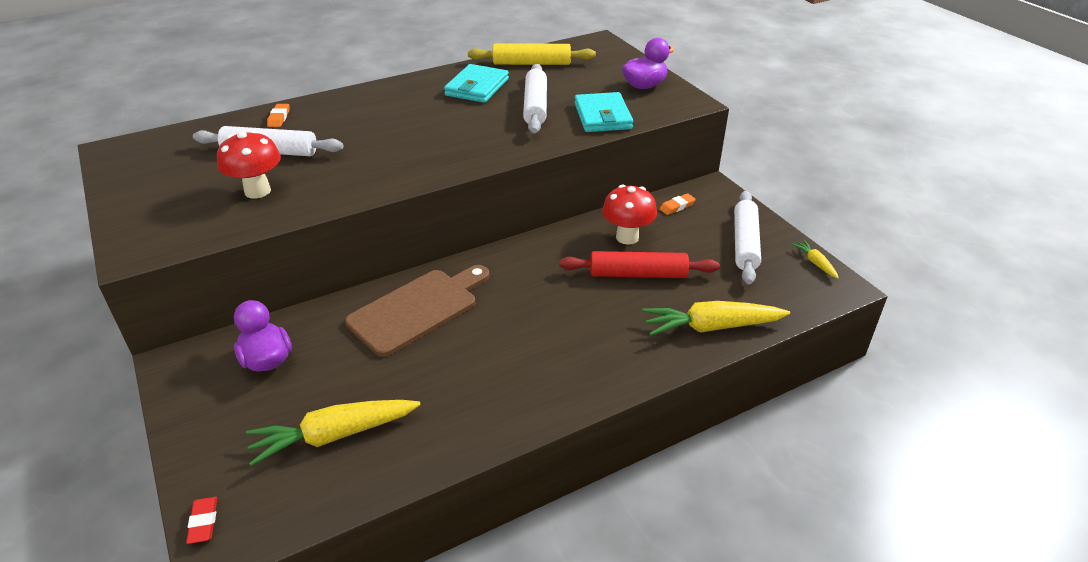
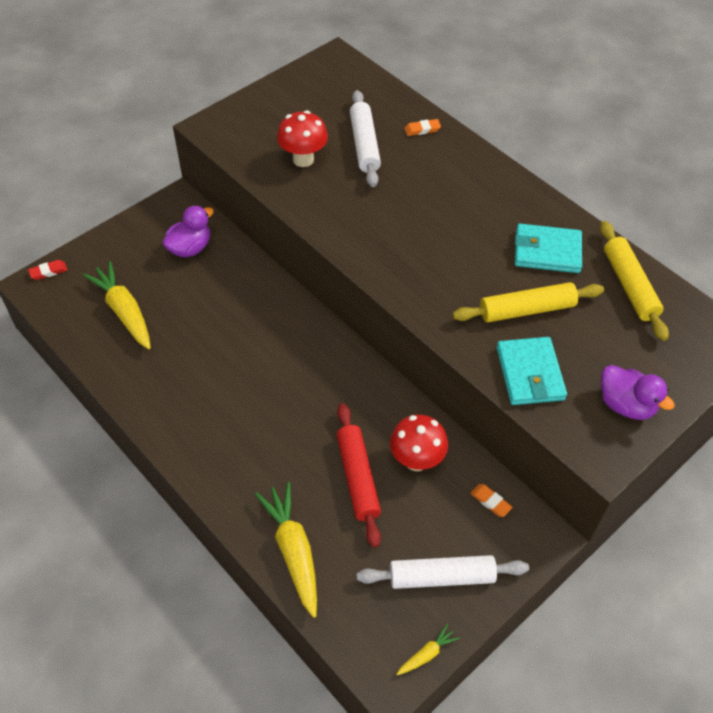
camera: 75 degrees right, 15 degrees up
(418, 309) = (266, 320): brown cutting board -> none
(535, 106) = (527, 310): white rolling pin -> yellow rolling pin
(602, 116) = (529, 374): turquoise wallet -> turquoise wallet turned 75 degrees counterclockwise

